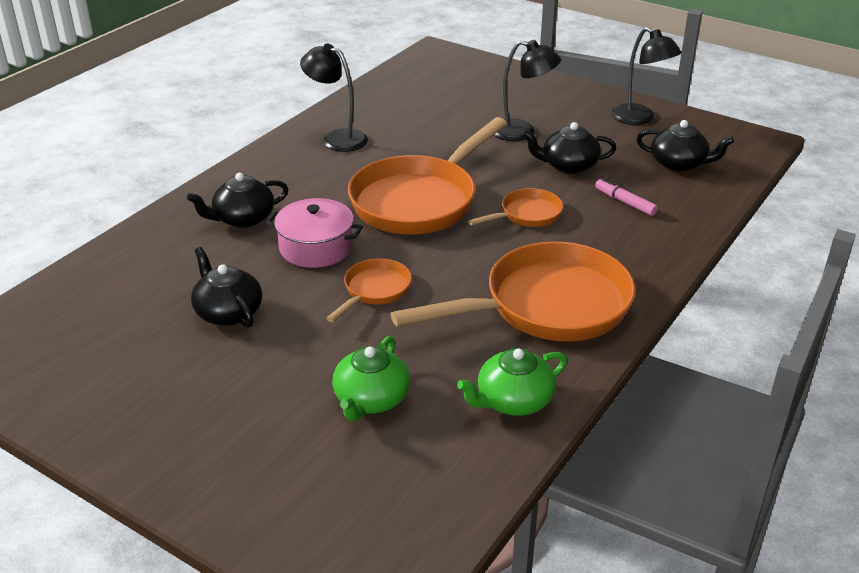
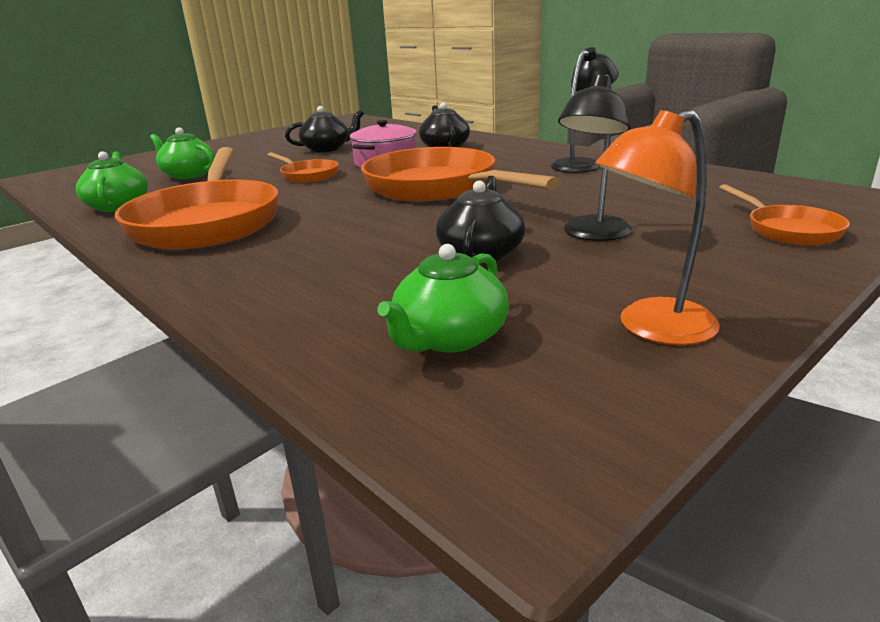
camera: 105 degrees right, 10 degrees down
(527, 215) = (374, 224): orange pan -> orange pan (788, 230)
(625, 202) = (357, 277): pink marker -> none
(640, 118) = (651, 328): black lamp -> orange lamp
(679, 163) = (449, 338): black teapot -> green teapot

